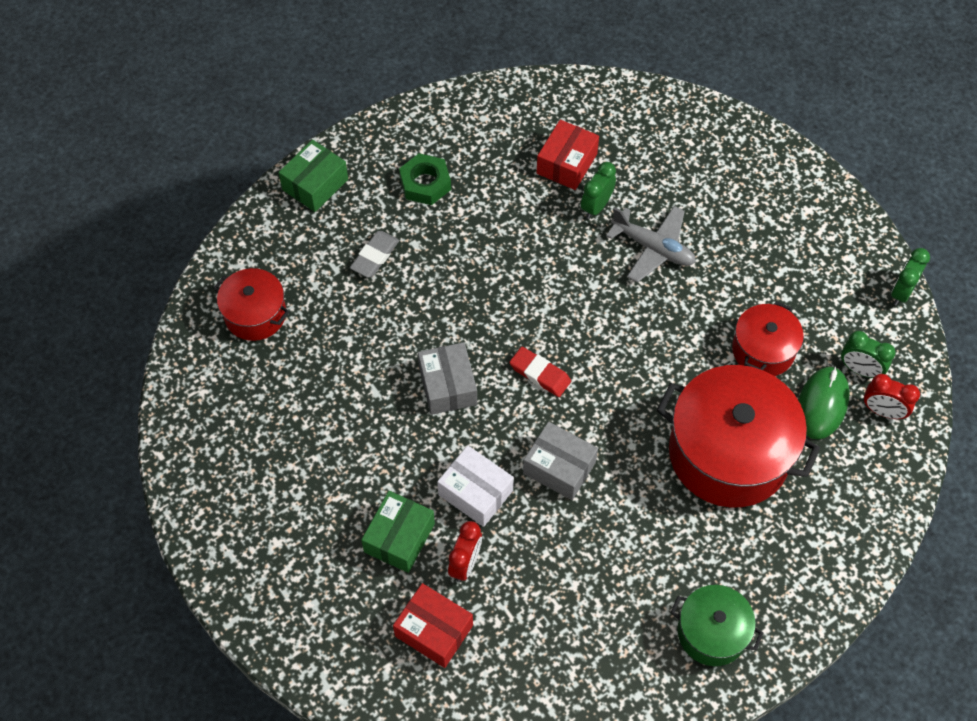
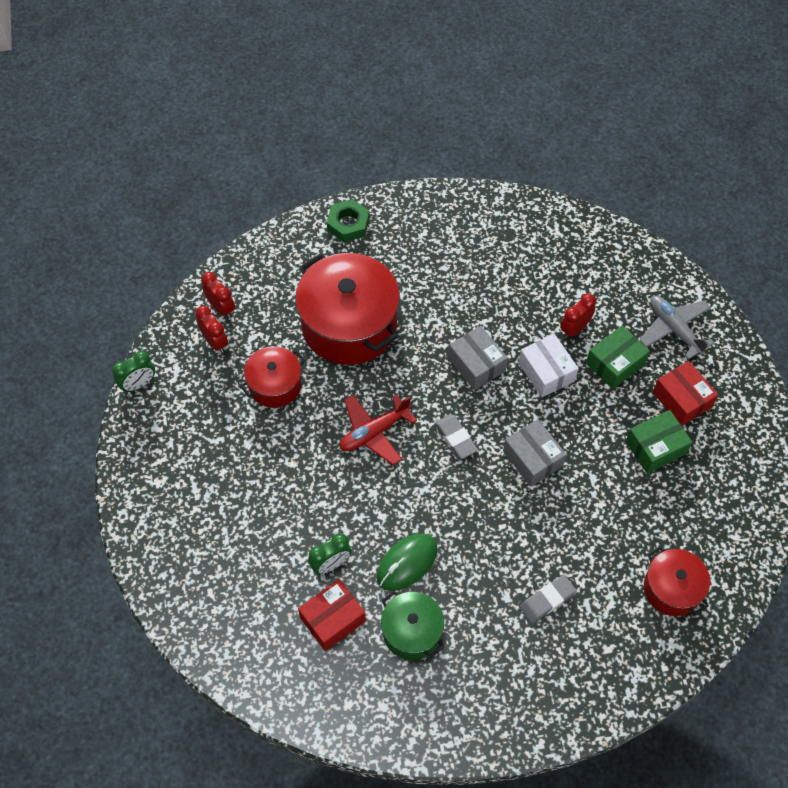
camera: 155 degrees left, 0 degrees up
(315, 184) = (575, 702): green box -> green box (655, 447)
(425, 183) = (471, 656): green nut -> green nut (348, 224)
(434, 631) = (614, 297): red box -> red box (682, 400)
(448, 386) = (532, 459): grey box -> grey box turned 45 degrees counterclockwise
(540, 374) = (456, 438): red eraser -> grey eraser
(628, 344) = (374, 432): none -> red plane
(653, 248) = (306, 504): grey plane -> grey plane (674, 329)
(712, 632) = (430, 226): green pot -> green pot (412, 632)
(822, 404) = (260, 330): green mouse -> green mouse (407, 563)
(860, 370) = (215, 342): green clock -> red clock

